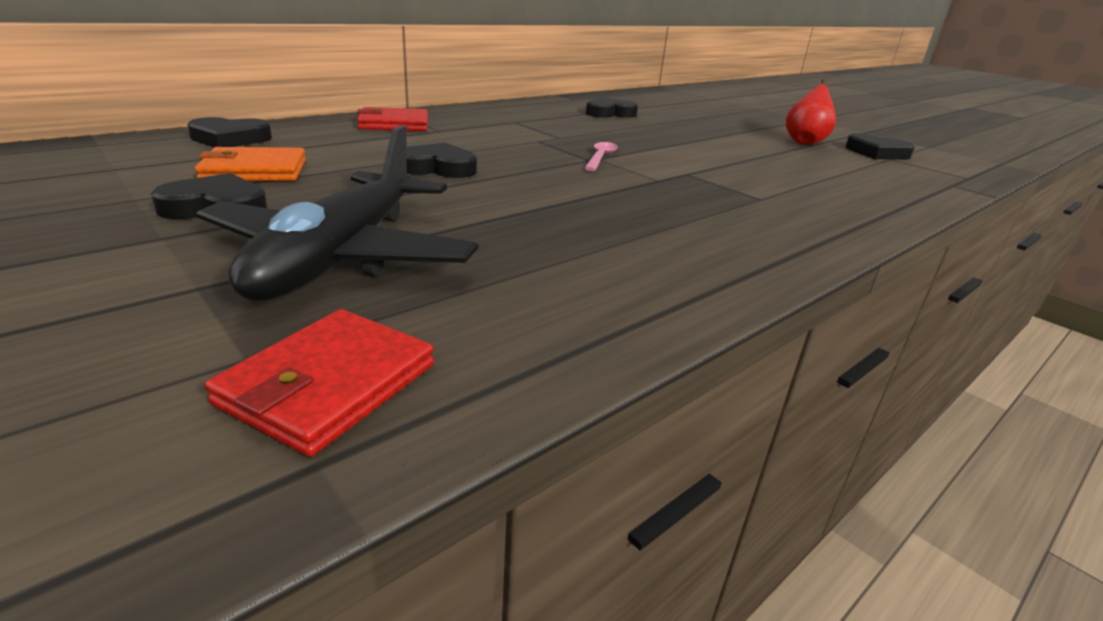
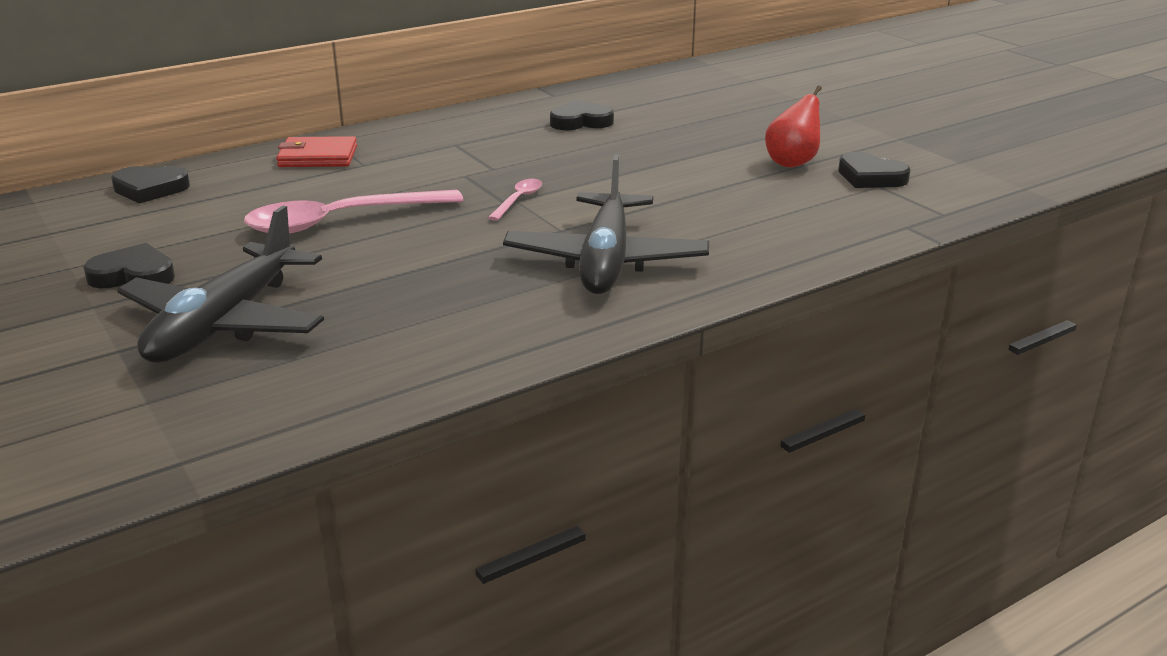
camera: 10 degrees right, 0 degrees up
(254, 170) = (169, 231): orange wallet -> none
(328, 384) = (195, 420): red wallet -> none
(438, 168) = (340, 221): black heart -> pink spoon
(725, 204) = (606, 261): none -> black plane

